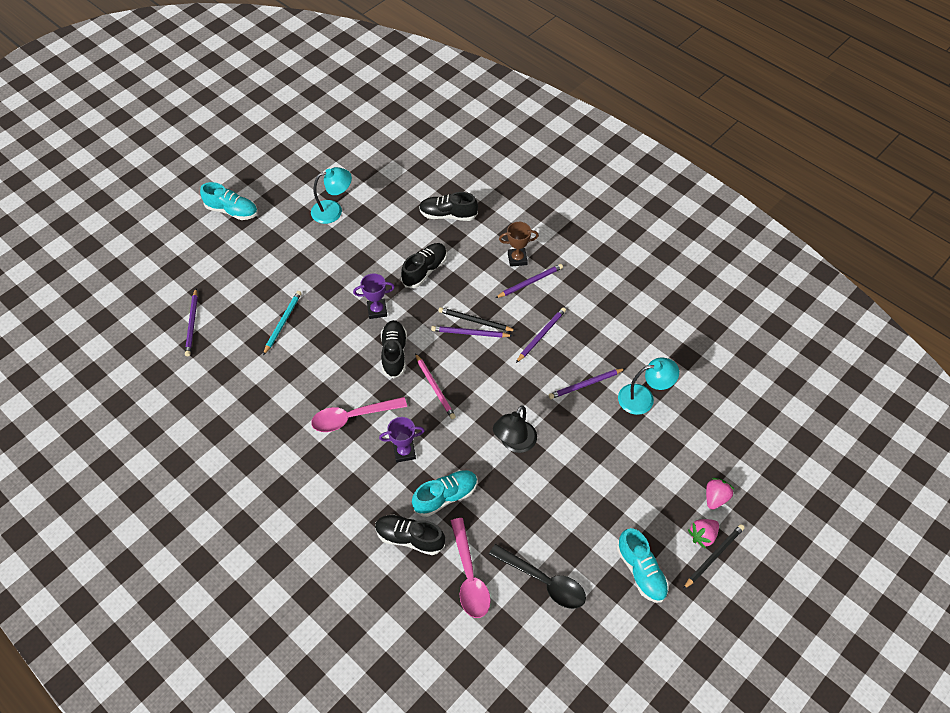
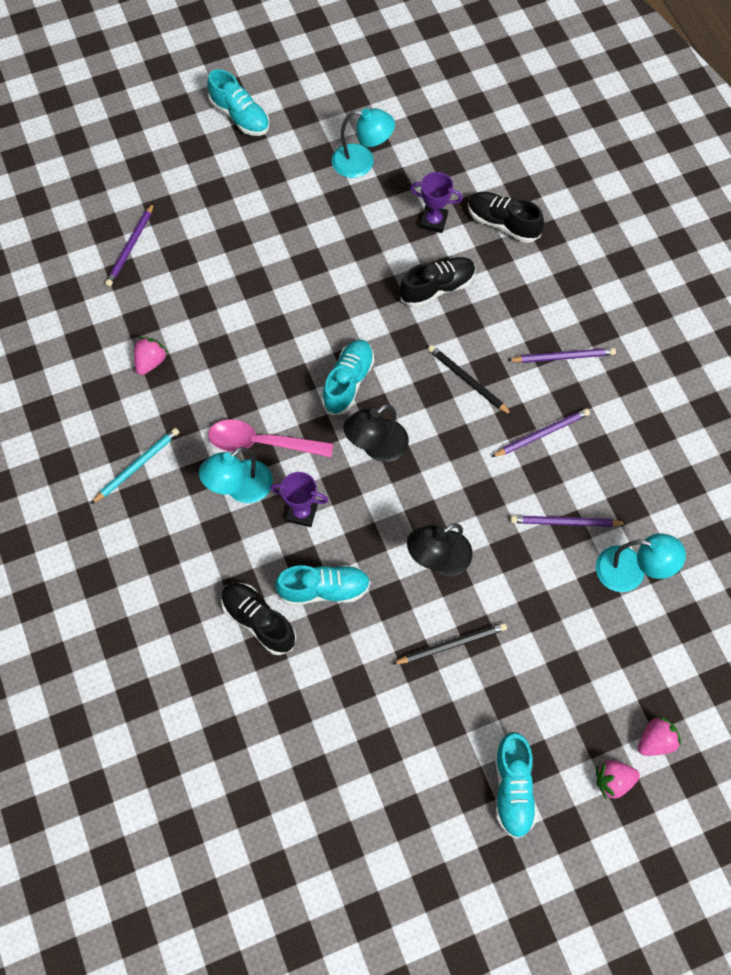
camera: 25 degrees right, 10 degrees up
(244, 395) = (150, 362): none -> pink strawberry
(283, 322) = (235, 288): turquoise pencil -> turquoise pencil (137, 466)
(352, 454) = (240, 488): none -> turquoise lamp
(377, 310) = (354, 317): purple trophy -> purple trophy (433, 221)
(394, 353) = (348, 382): black shoe -> turquoise shoe
(435, 387) = (376, 447): pink pencil -> black lamp
(469, 576) = (305, 698): pink spoon -> none
(470, 333) = (453, 394): purple pencil -> none
(517, 259) = (562, 318): brown trophy -> none
(543, 581) = (389, 745): black spoon -> none
(713, 556) = (613, 812): black pencil -> black pencil (451, 644)

